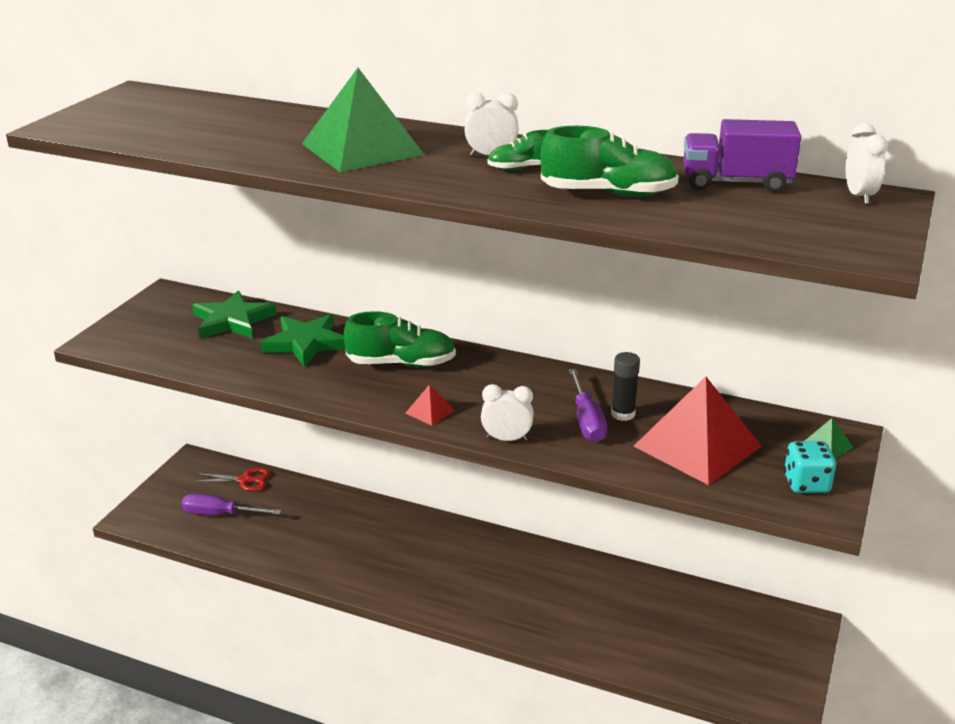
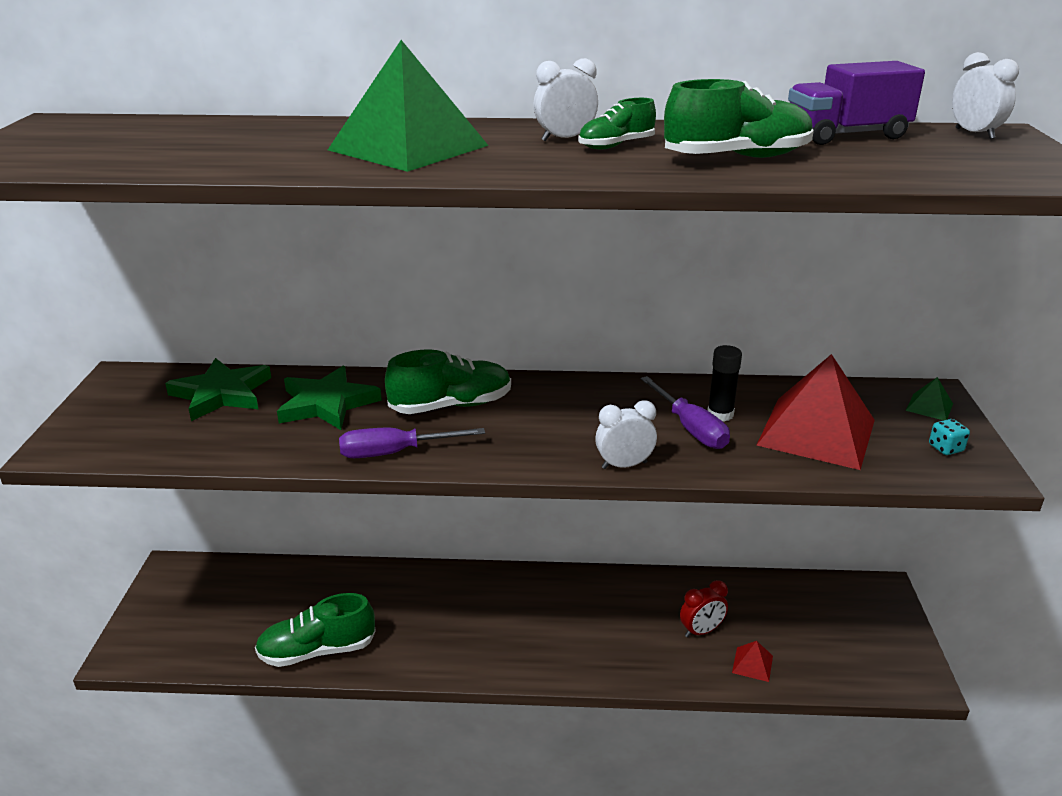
camera: 20 degrees left, 0 degrees up
(220, 514) = (230, 624): purple screwdriver -> purple screwdriver (395, 453)
(245, 480) = (242, 577): red scissors -> none
(276, 551) = (317, 651): none -> green shoe
(430, 411) = (519, 452): red pyramid -> red pyramid (752, 664)
(605, 615) = (701, 631): none -> red clock
(806, 484) = (945, 448): turquoise dice -> turquoise dice, size x0.63

